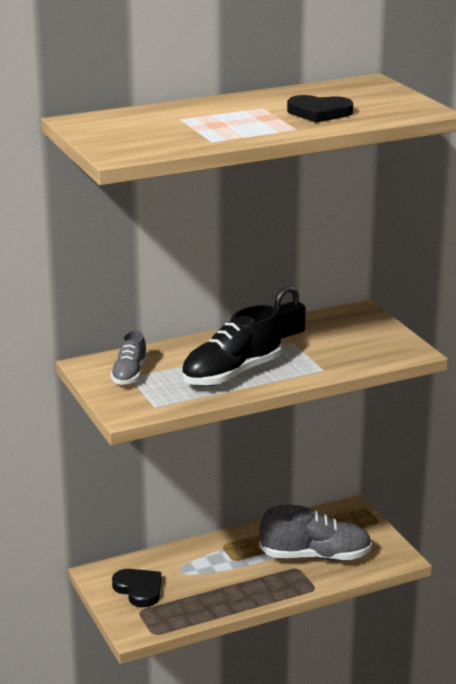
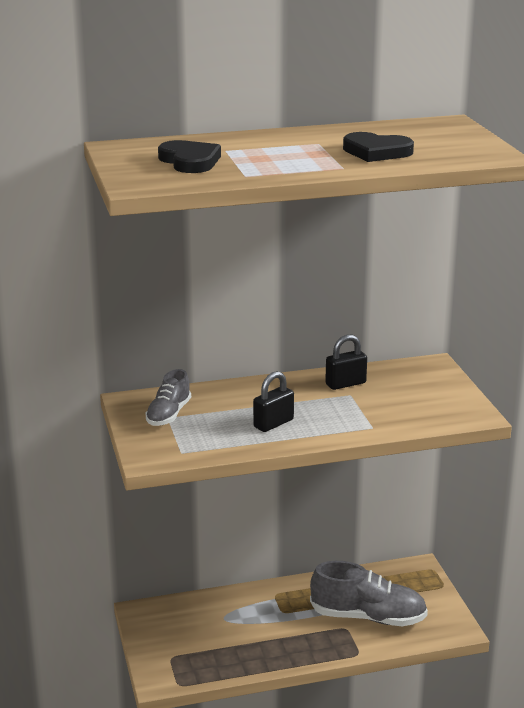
camera: 10 degrees right, 0 degrees up
(139, 589) = (177, 634): black heart -> black heart (190, 161)
(231, 374) = (273, 423): black shoe -> black padlock

